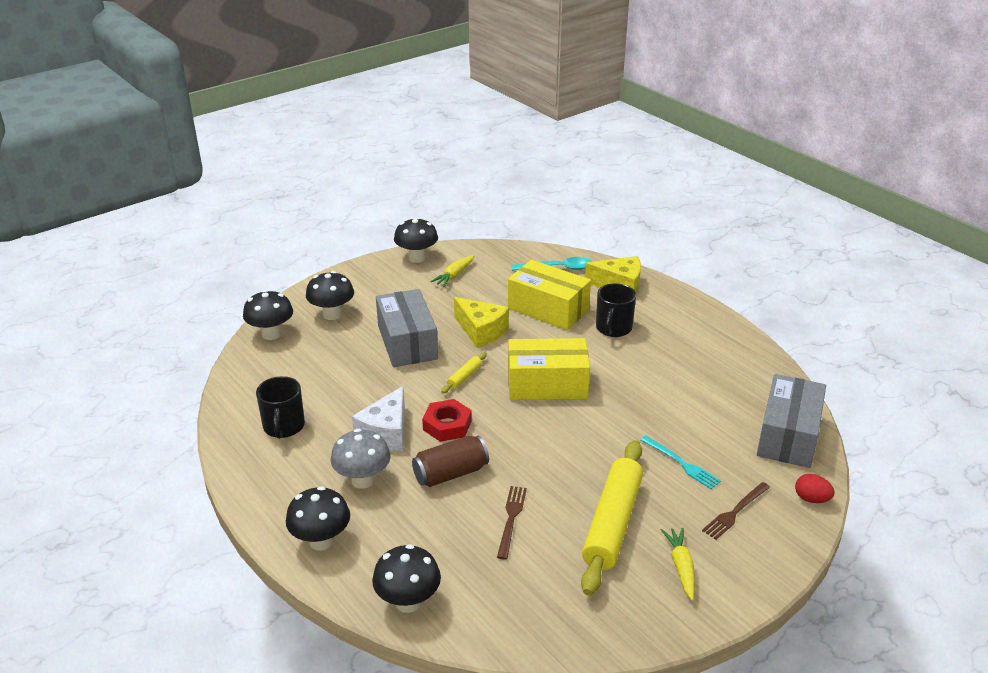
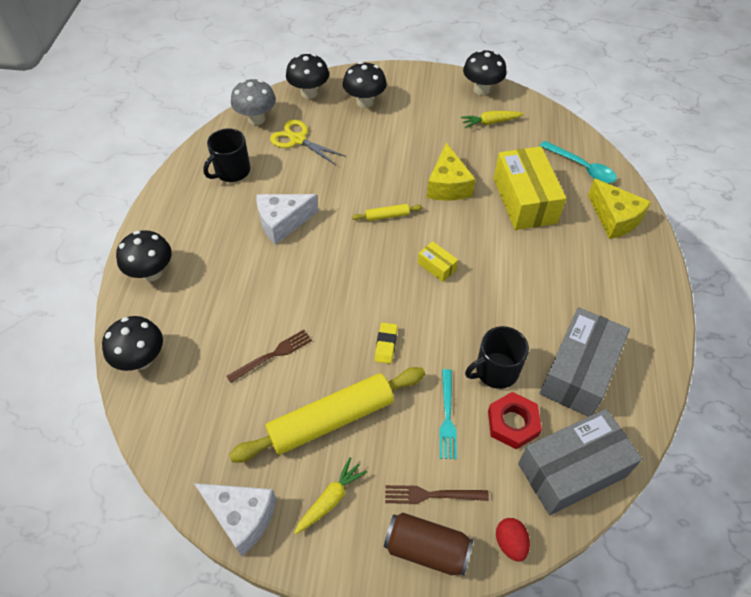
camera: 45 degrees right, 20 degrees up
(311, 371) = (298, 139): none -> yellow scissors
(363, 480) = (225, 248): grey mushroom -> grey mushroom (256, 119)
(407, 342) = (385, 159): grey box -> grey box (578, 372)
(447, 425) = (326, 247): red nut -> red nut (512, 423)
(450, 473) = (281, 287): brown can -> brown can (426, 549)
(547, 384) = (437, 266): yellow box -> yellow box, size x0.44
(582, 453) = (386, 345): none -> yellow eraser
(613, 328) = (555, 255): black mug -> black mug (495, 371)
(640, 628) = (241, 517): none -> white cheese

